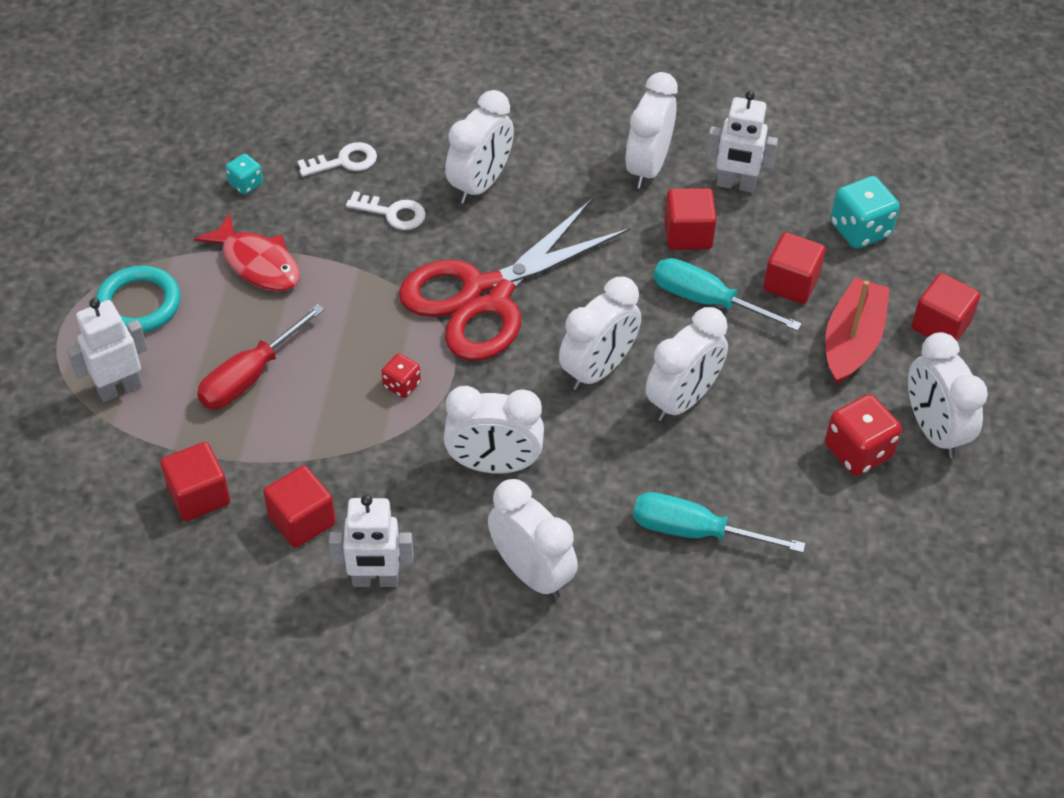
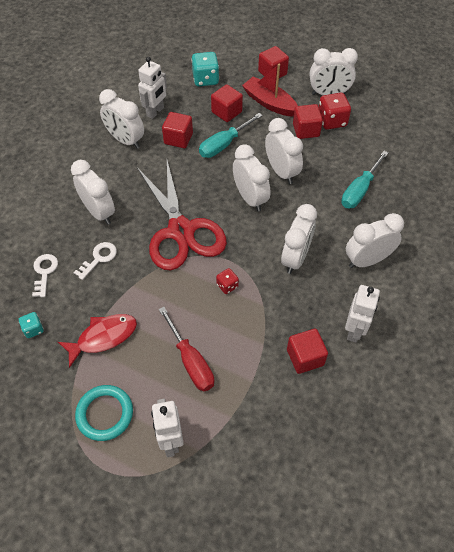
camera: 70 degrees left, 5 degrees up
(199, 496) = (271, 409): red cube -> red cube (306, 130)

